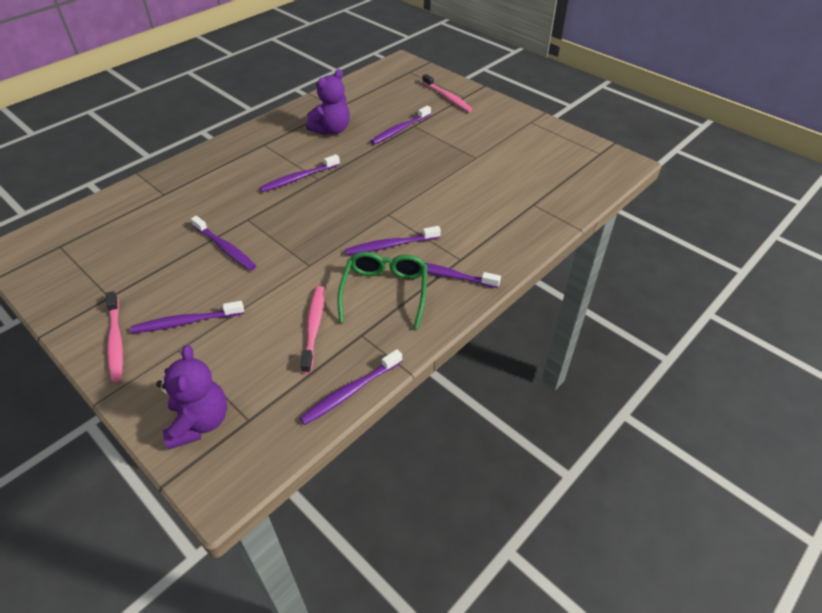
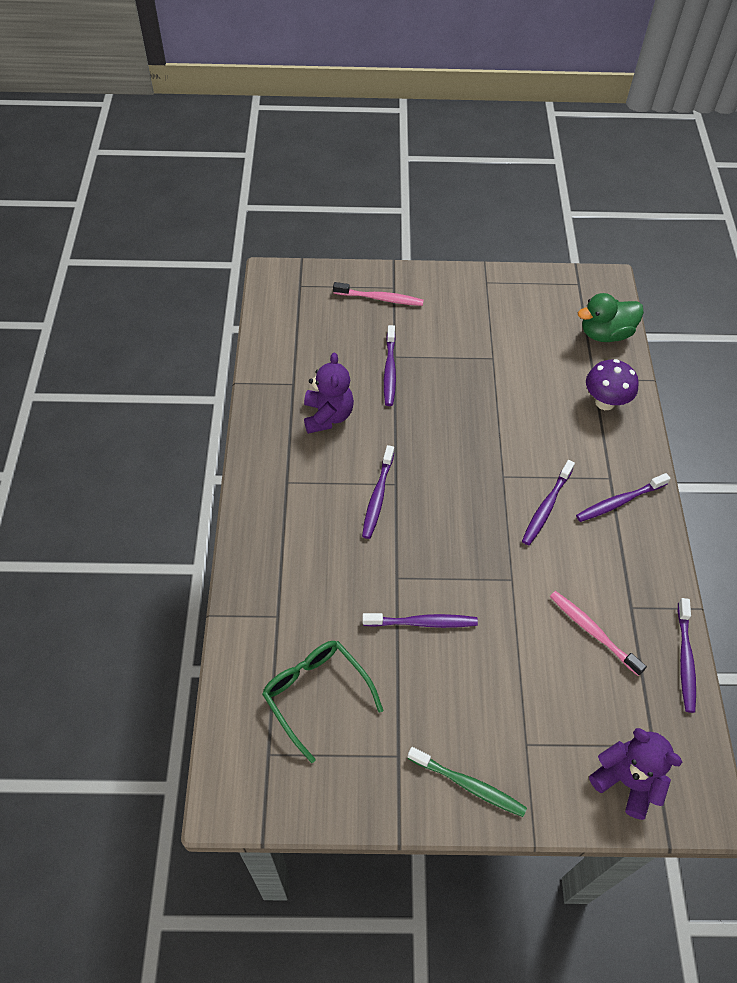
camera: 45 degrees left, 10 degrees up
(116, 341) = (468, 785): pink toothbrush -> green toothbrush
(186, 322) = (496, 716): purple toothbrush -> none
(385, 292) = (598, 555): green glasses -> green glasses (316, 694)
(521, 220) = (605, 402): none -> purple mushroom
(580, 187) = (605, 333): none -> green duck

